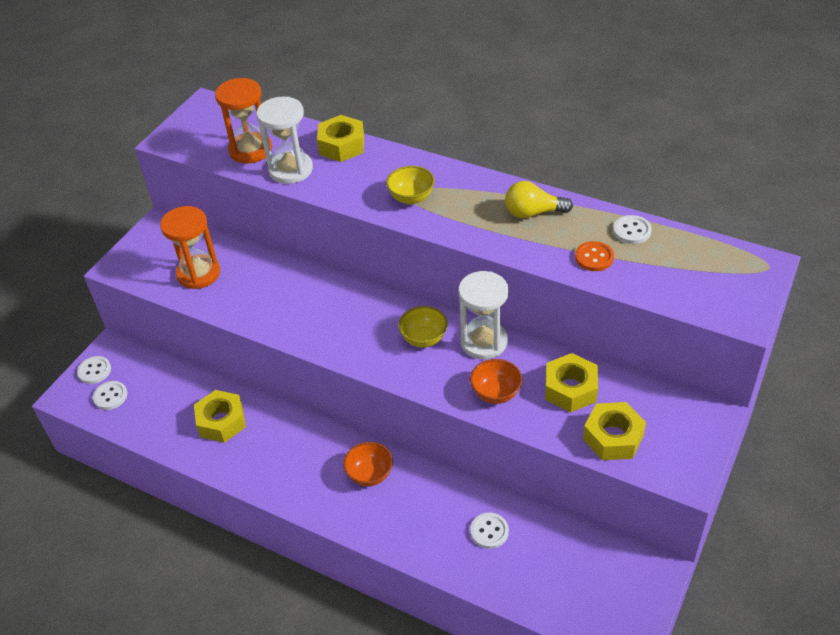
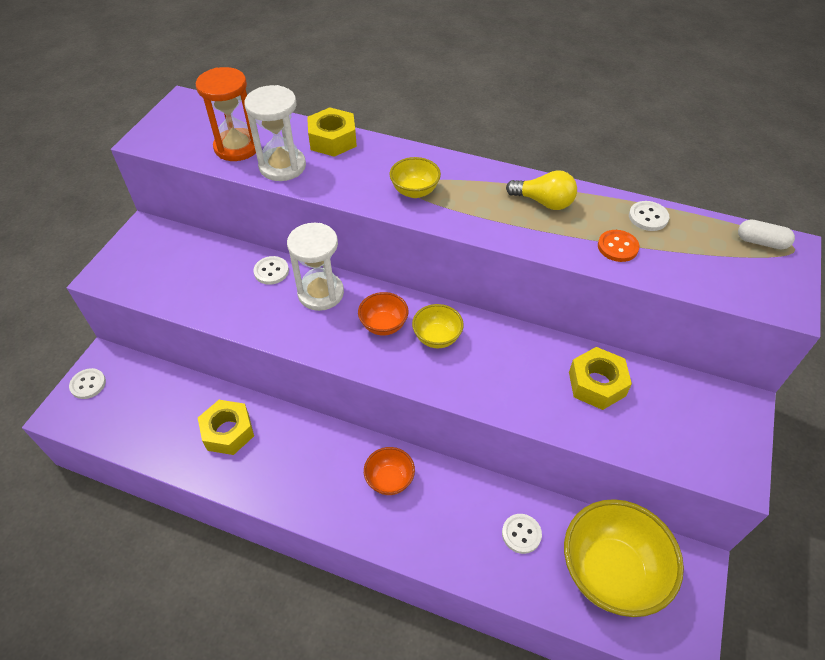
camera: 10 degrees left, 5 degrees up
(110, 396) = (107, 411): white button -> white button (271, 271)
(198, 273) = (191, 279): orange hourglass -> none
(484, 342) = (498, 337): white hourglass -> white hourglass (321, 293)
(496, 393) = (522, 393): orange bowl -> orange bowl (383, 325)
(533, 213) = (543, 202): yellow light bulb -> yellow light bulb turned 150 degrees counterclockwise
(570, 571) = (610, 572): none -> yellow bowl
(613, 437) = (652, 435): yellow nut -> none
(737, 259) = (761, 242): none -> white capsule

